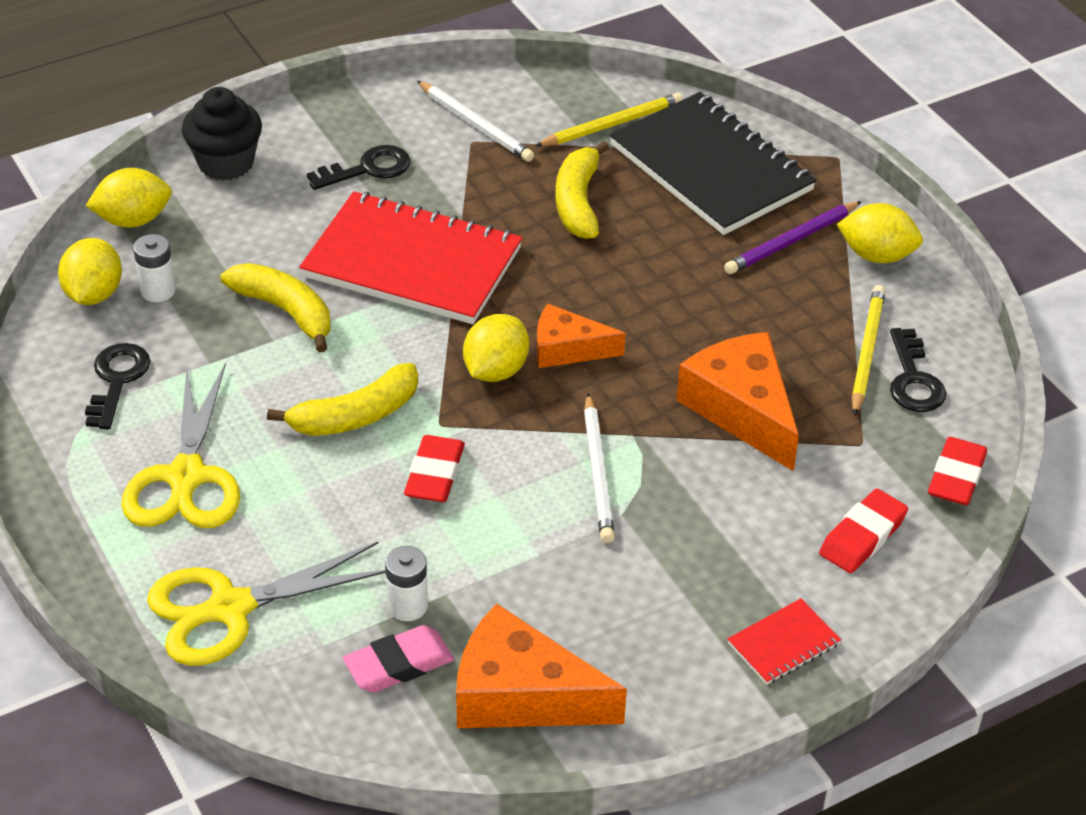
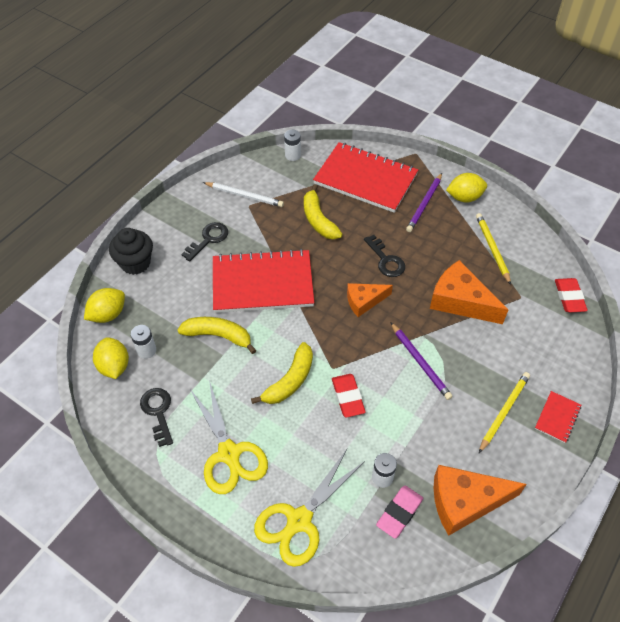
camera: 25 degrees left, 10 degrees up
(495, 370) = (339, 327): yellow lemon -> none
(598, 472) = (420, 362): white pencil -> purple pencil
(605, 90) = (292, 155): none -> white battery
(611, 124) = (307, 173): yellow pencil -> yellow pencil (503, 412)
(711, 168) = (365, 179): black notebook -> red notebook
(862, 536) = (552, 345): red eraser -> none
(913, 379) = (520, 255): black key -> black key (386, 260)

